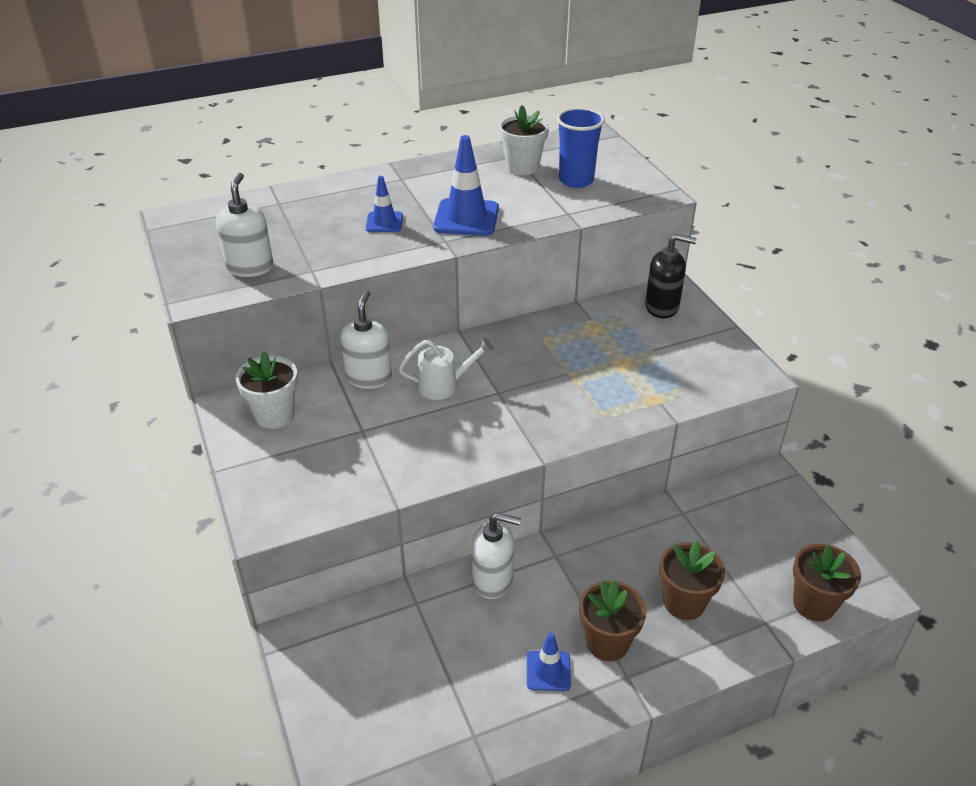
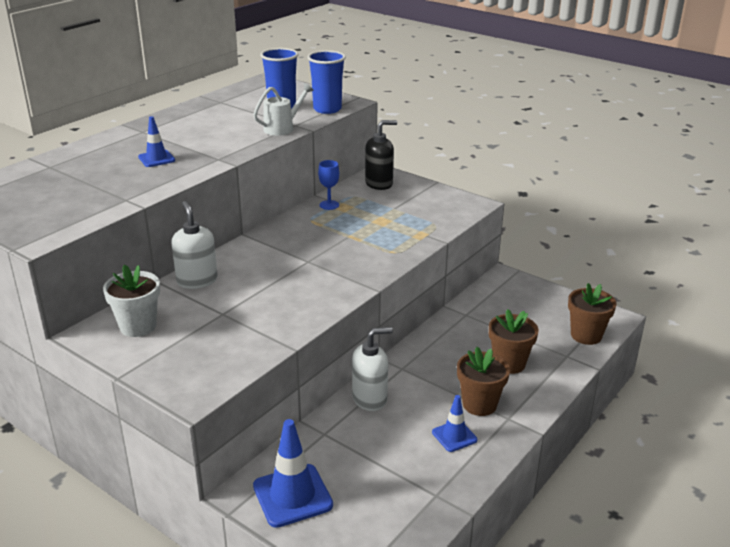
camera: 30 degrees left, 10 degrees down
(250, 267) = (68, 210): white soap dispenser -> none
(444, 386) = (263, 269): white watering can -> white watering can (282, 128)
(466, 218) = (221, 143): blue traffic cone -> blue traffic cone (292, 495)
(522, 167) = (233, 107): white flower pot -> none
(580, 320) = (329, 205): none -> blue goblet
(625, 199) = (327, 109): none -> blue cup

